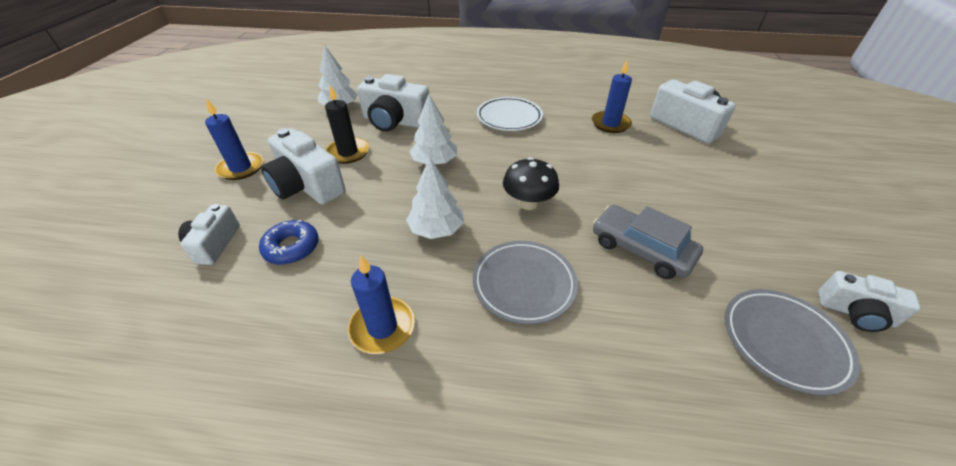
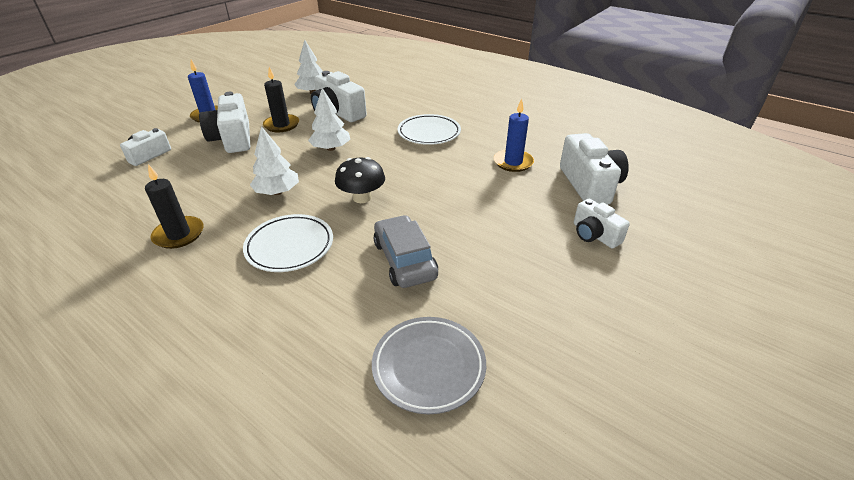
camera: 30 degrees right, 5 degrees down
(291, 247) = (183, 172): blue donut -> none
(382, 327) = (179, 234): blue candle -> black candle
(524, 284) = (290, 246): grey plate -> white plate
(855, 313) = (528, 380): white camera -> white camera (594, 235)

